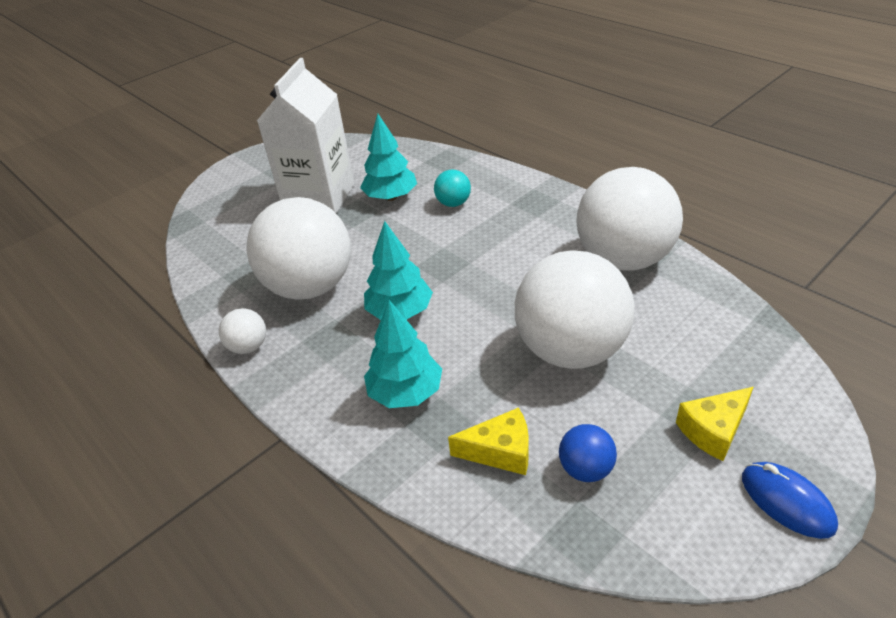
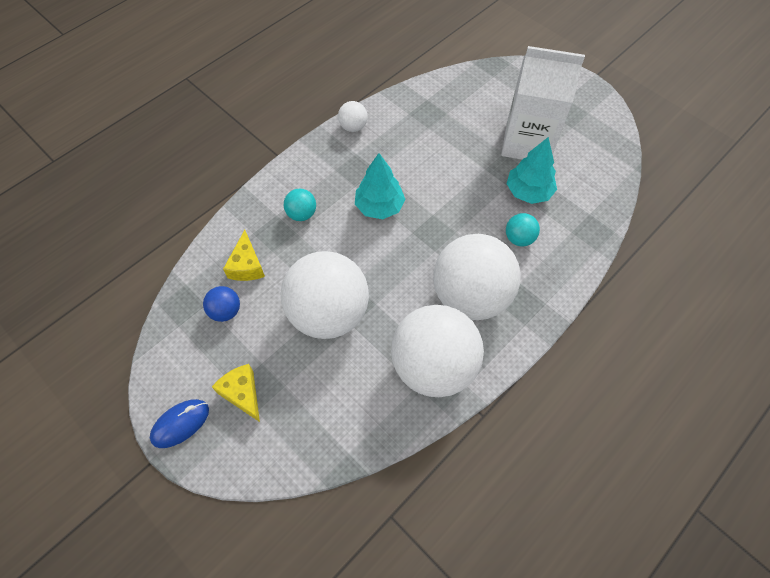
camera: 85 degrees right, 20 degrees up
(310, 287) = (411, 151): white ball -> white ball (470, 296)
(405, 393) = (302, 214): turquoise tree -> turquoise ball

